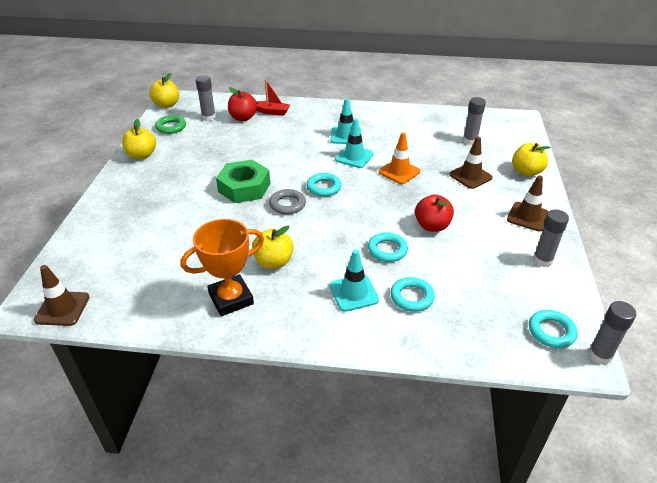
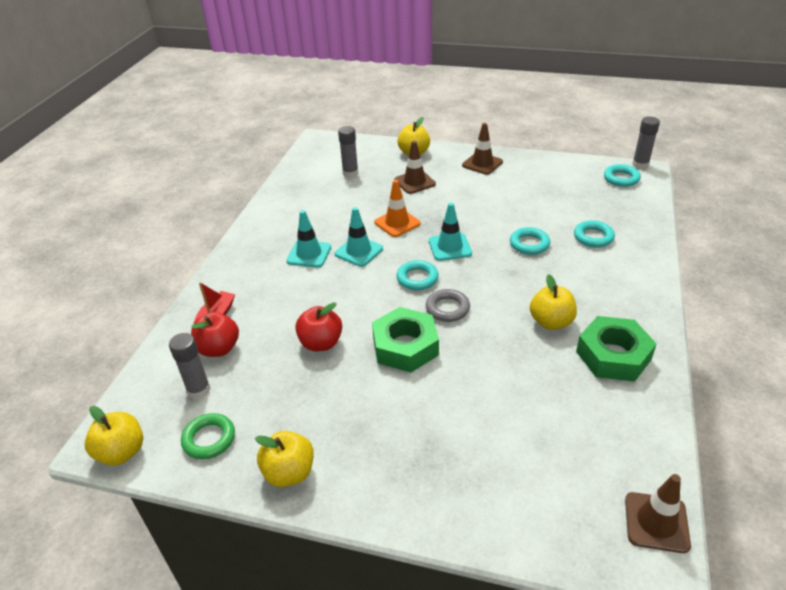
camera: 80 degrees left, 0 degrees up
(231, 299) = (613, 355): orange trophy -> green nut
(354, 293) = (592, 269): turquoise traffic cone -> turquoise traffic cone (450, 247)
(432, 226) = (493, 214): red apple -> red apple (321, 343)
(542, 260) = (540, 167): grey glue stick -> none

